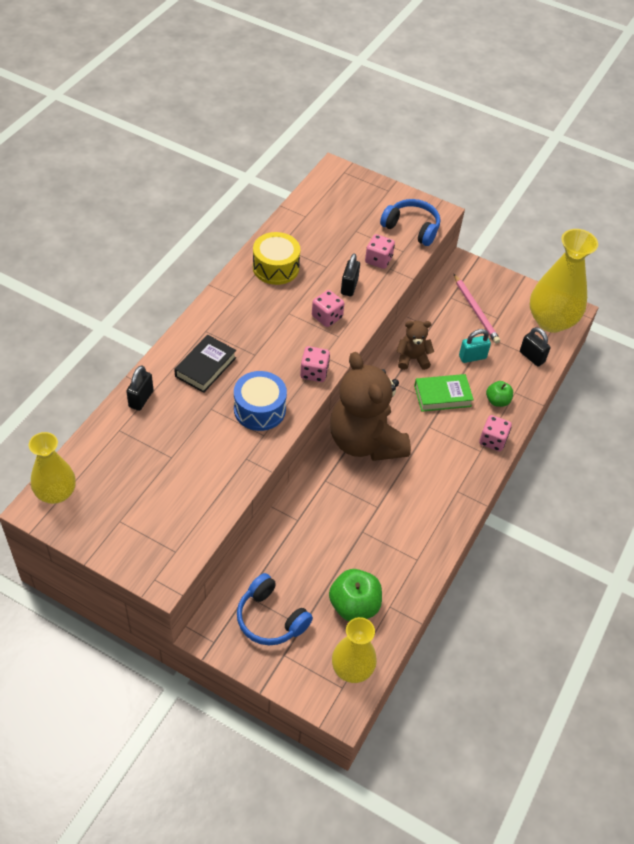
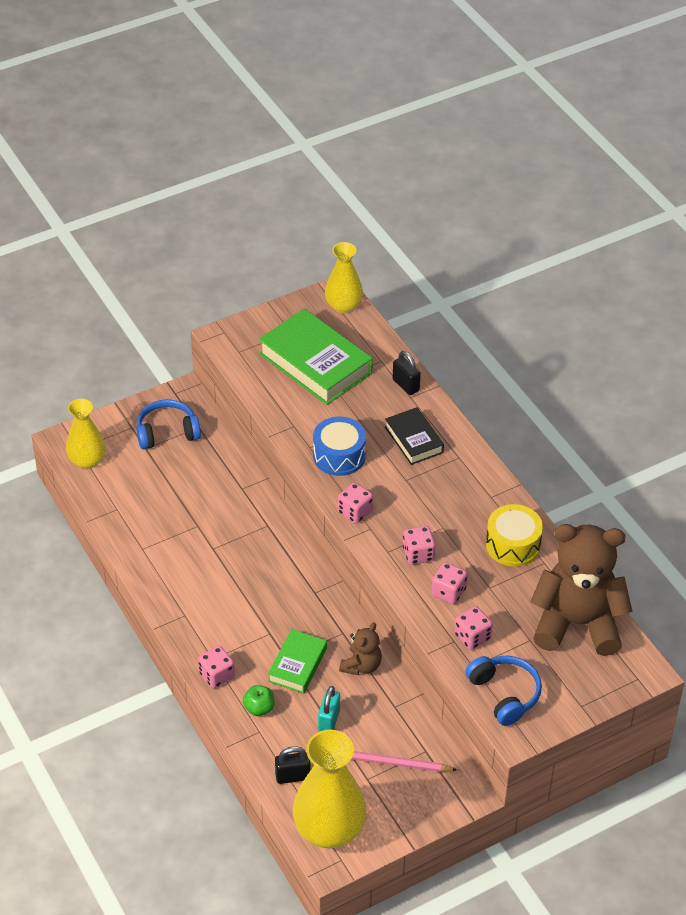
camera: 125 degrees right, 5 degrees down
(154, 479) = (315, 363): none -> green book
(349, 287) = (448, 592): black padlock -> pink dice
(354, 605) = (136, 487): green apple -> none
(365, 441) = (287, 574): brown teddy bear -> brown teddy bear (577, 623)
(411, 228) = (504, 694): blue headphones -> blue headphones turned 90 degrees counterclockwise

